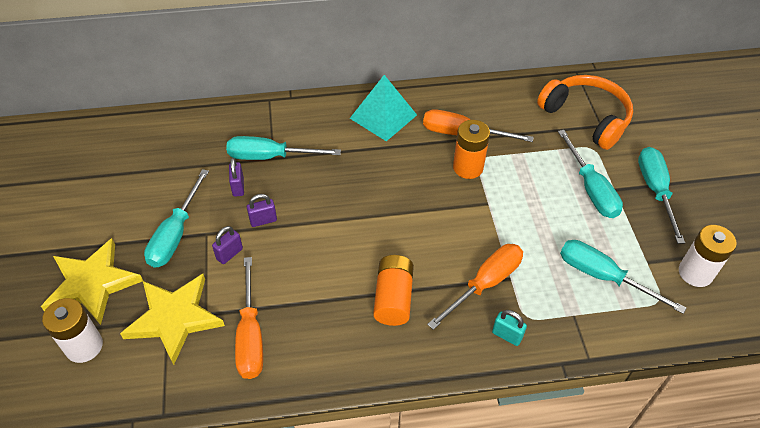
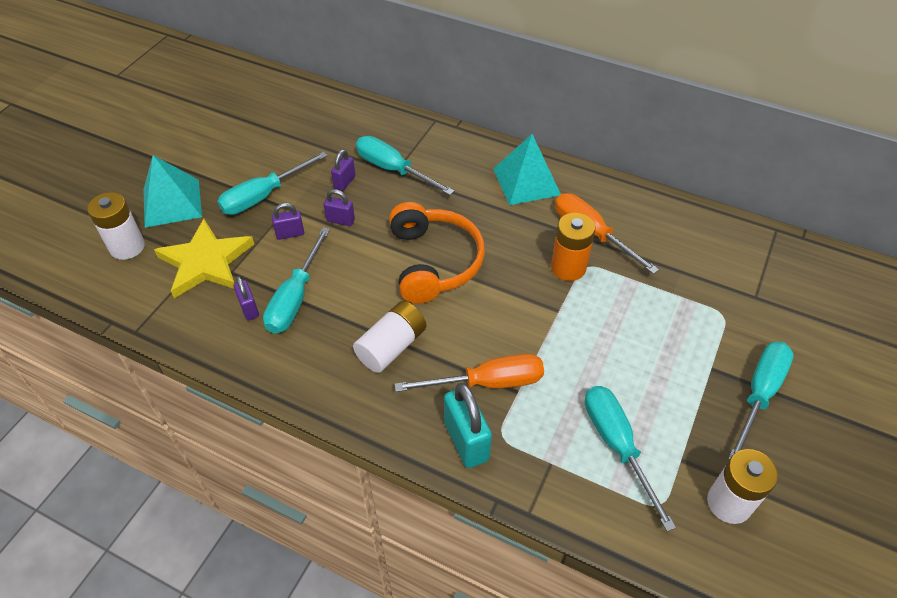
camera: 35 degrees right, 0 degrees up
(92, 284) = (172, 203): yellow star -> turquoise pyramid
(250, 335) = (249, 309): orange screwdriver -> purple padlock
(393, 298) = (392, 346): orange battery -> white battery
(507, 335) = (466, 441): turquoise padlock -> turquoise padlock, size x1.76
(586, 117) = (745, 281): orange headphones -> orange headphones (434, 262)
(591, 189) = (683, 354): turquoise screwdriver -> turquoise screwdriver (295, 298)

